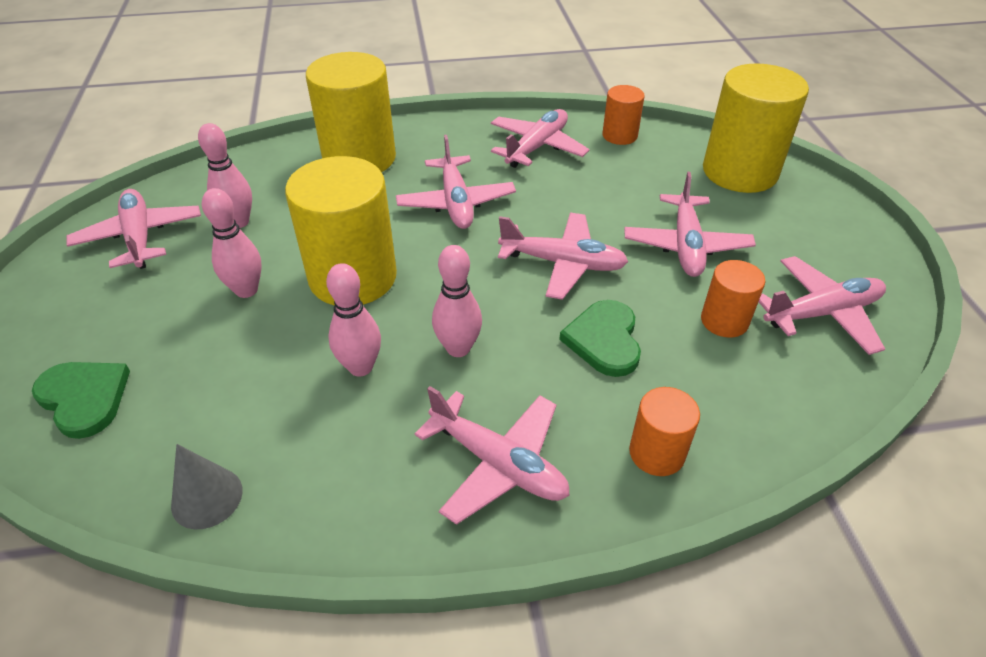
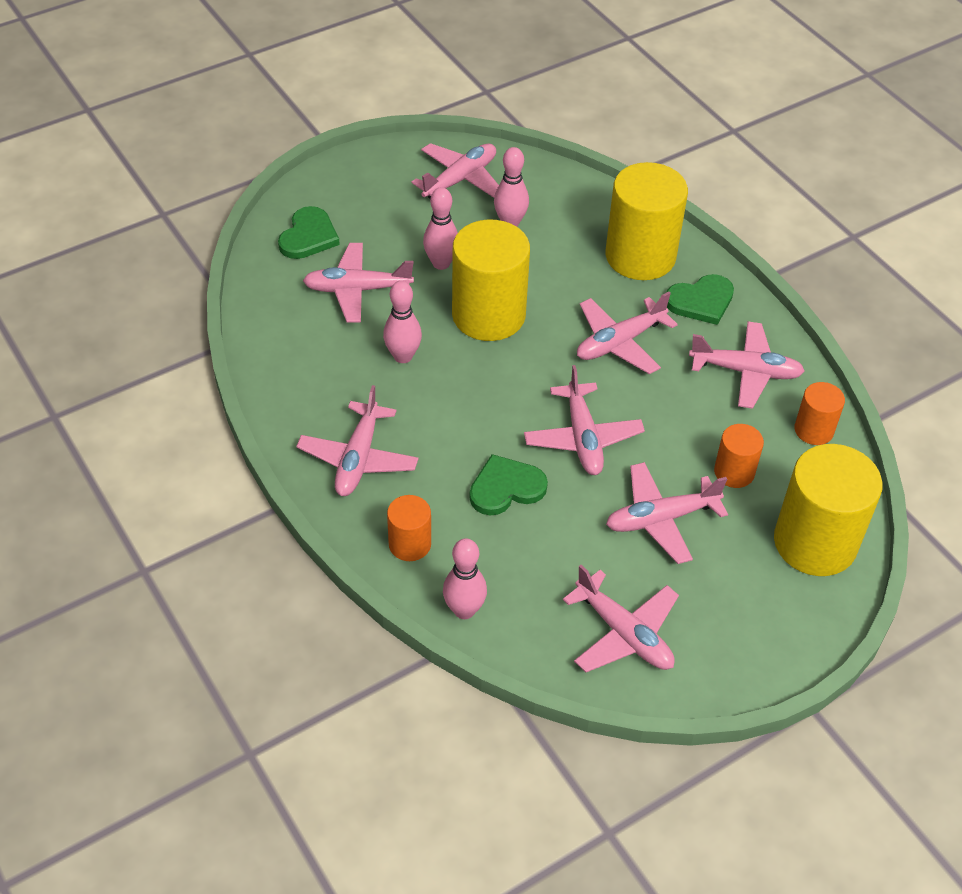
camera: 65 degrees right, 5 degrees up
(207, 497) = (268, 329): grey cone -> none
(220, 377) = (357, 290): none -> pink plane
(441, 144) = (701, 301): none -> green heart
(458, 348) = (449, 403): pink bowling pin -> pink bowling pin (464, 610)
(724, 321) = (573, 563): orange cylinder -> orange cylinder (734, 472)

